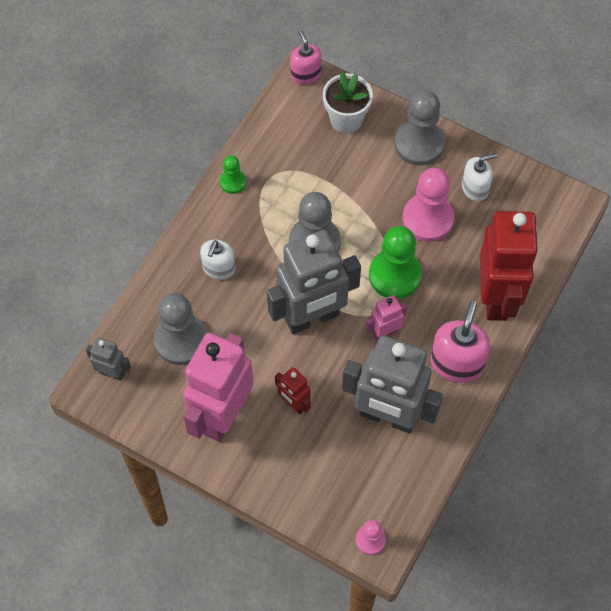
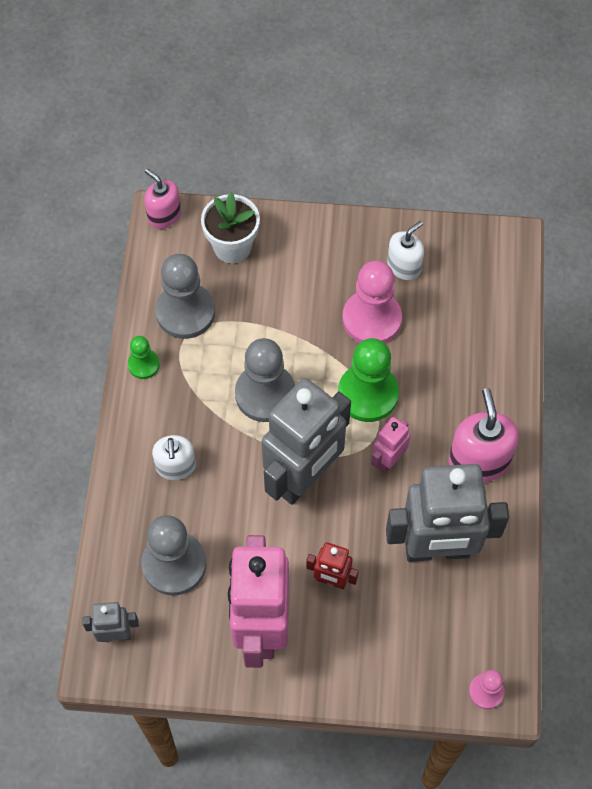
camera: 25 degrees left, 0 degrees up
(419, 144) = (322, 242): grey pawn -> grey pawn (185, 312)
(497, 297) = (484, 373): red robot -> none

